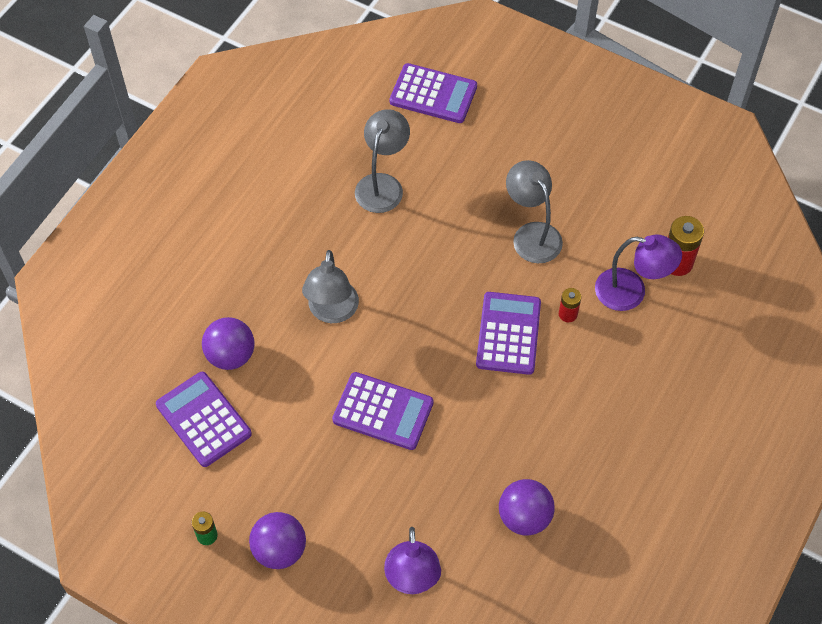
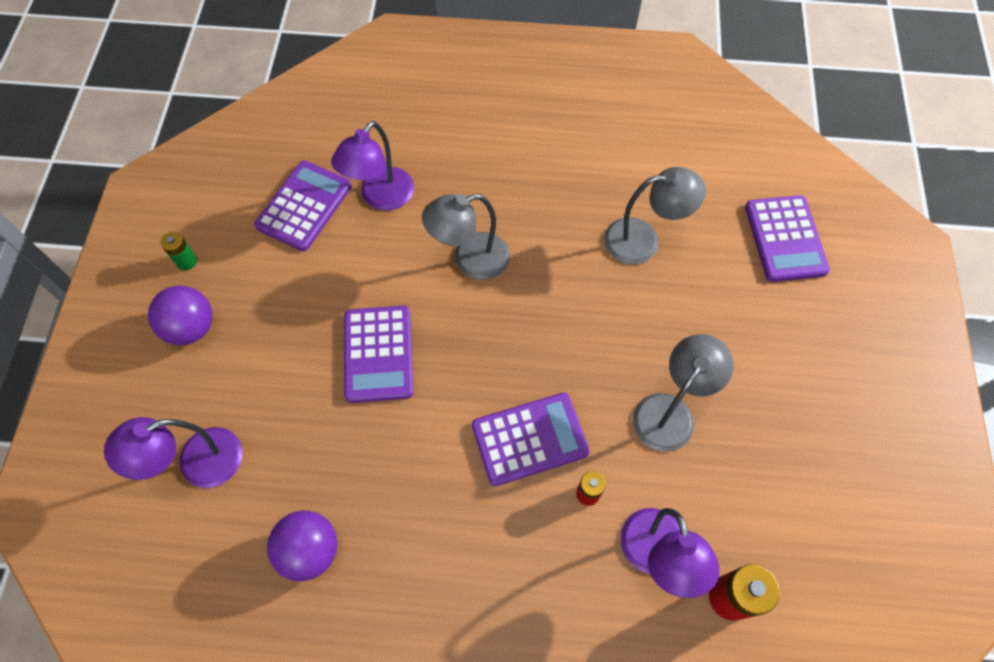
camera: 65 degrees right, 5 degrees up
(231, 355) = (381, 198): purple ball -> purple lamp

